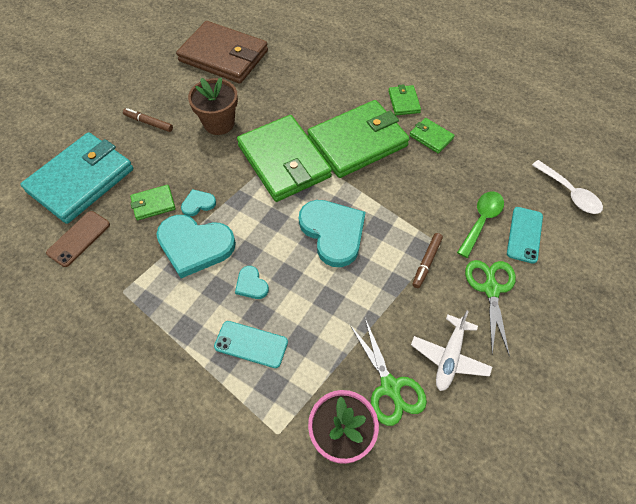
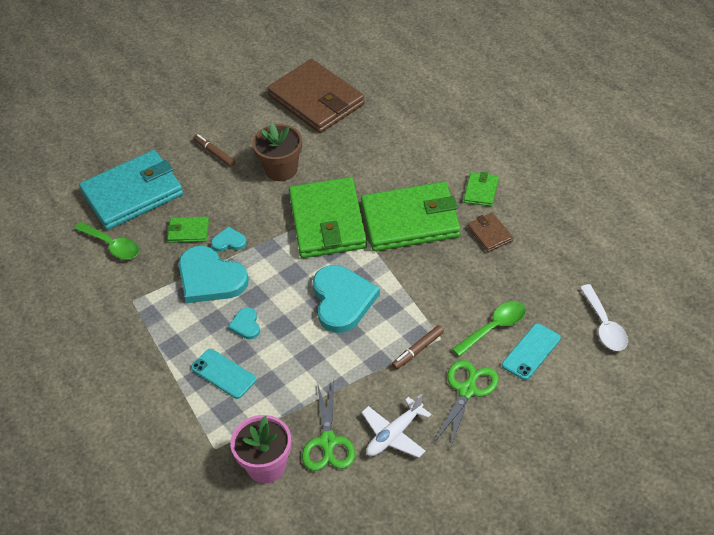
camera: 25 degrees right, 10 degrees down
(79, 238) = (112, 245): brown phone -> green spoon
(431, 137) = (489, 234): green wallet -> brown wallet

